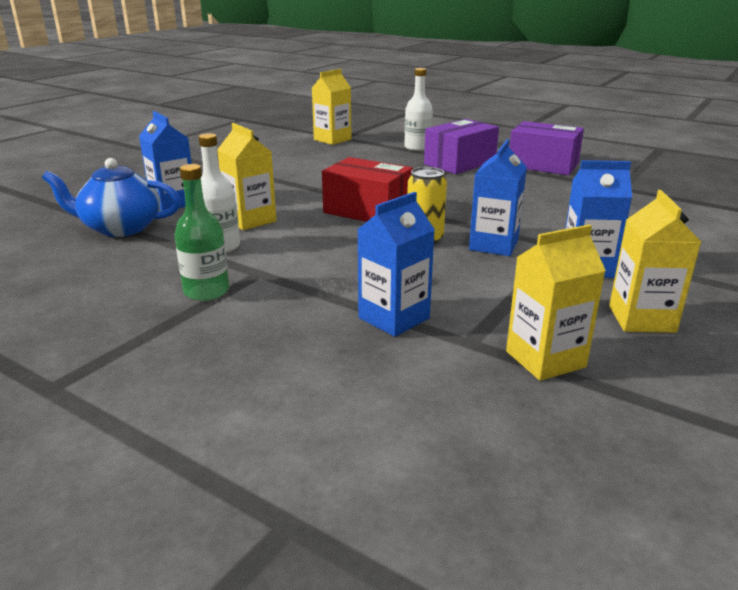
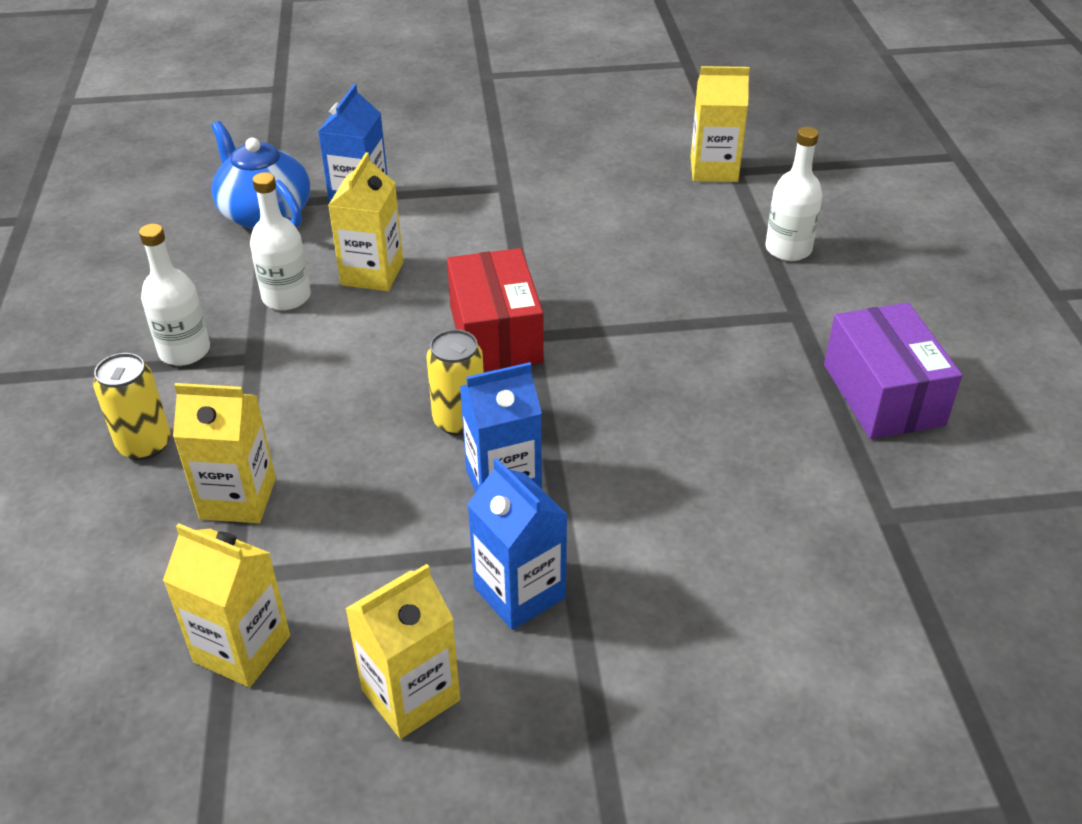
camera: 50 degrees right, 15 degrees up
(206, 291) = (184, 351): green bottle -> white bottle
(281, 334) = (144, 445): none -> yellow can
(394, 318) = (238, 498): blue carton -> yellow carton
(460, 163) = (775, 316): purple box -> none

